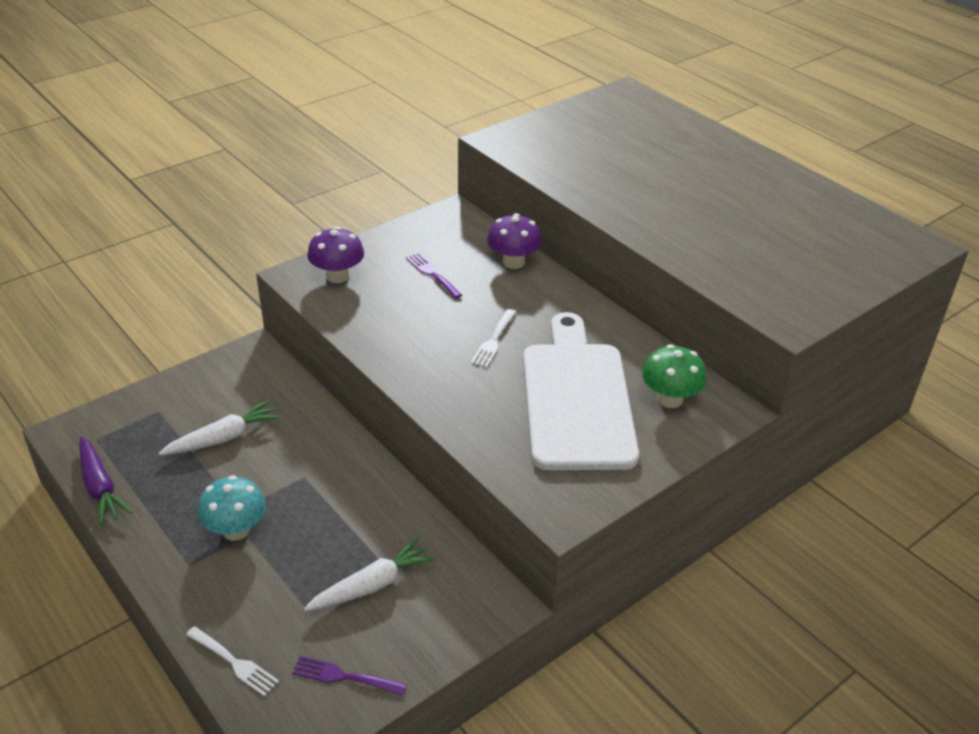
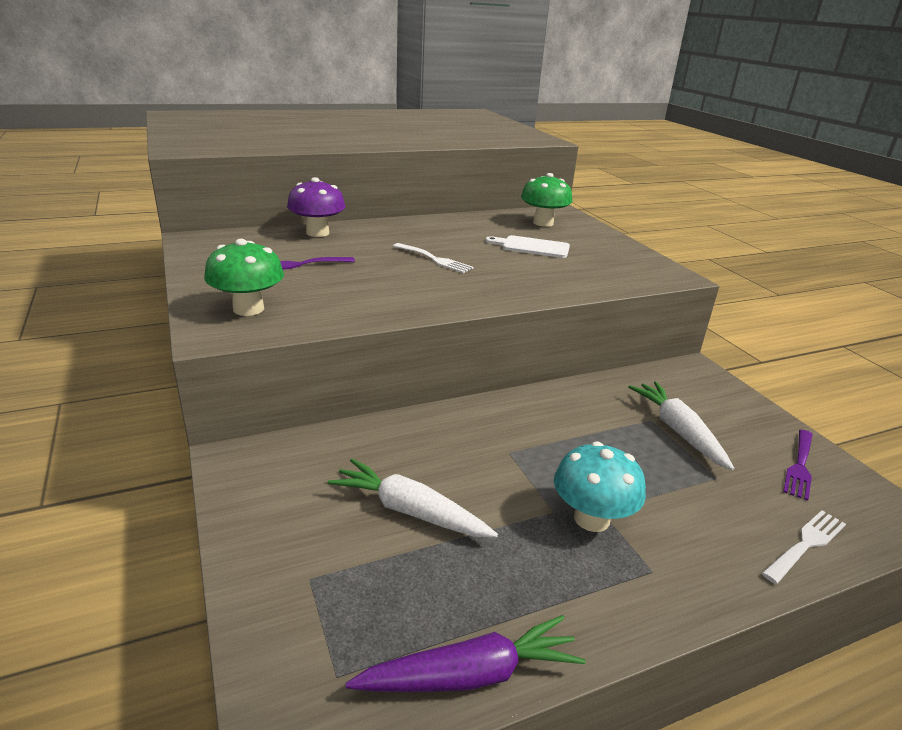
camera: 75 degrees left, 10 degrees down
(223, 438) = (409, 511): white carrot -> white carrot turned 45 degrees counterclockwise
(337, 276) = (248, 309): purple mushroom -> green mushroom
(576, 399) = (532, 247): white cutting board -> white cutting board, size x0.41

